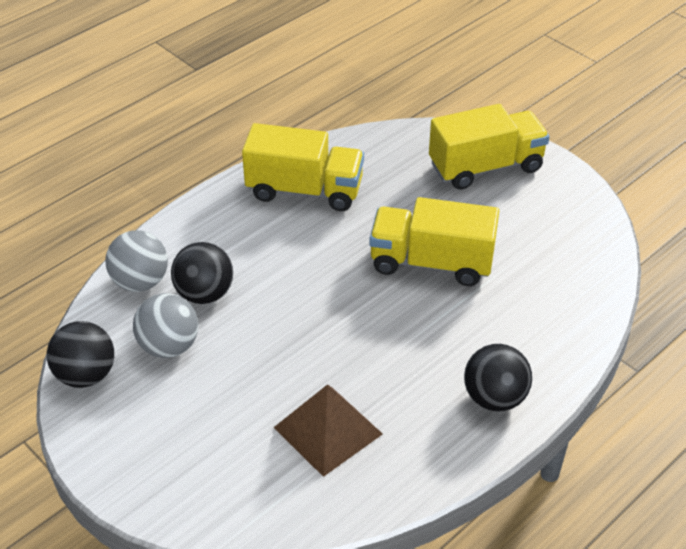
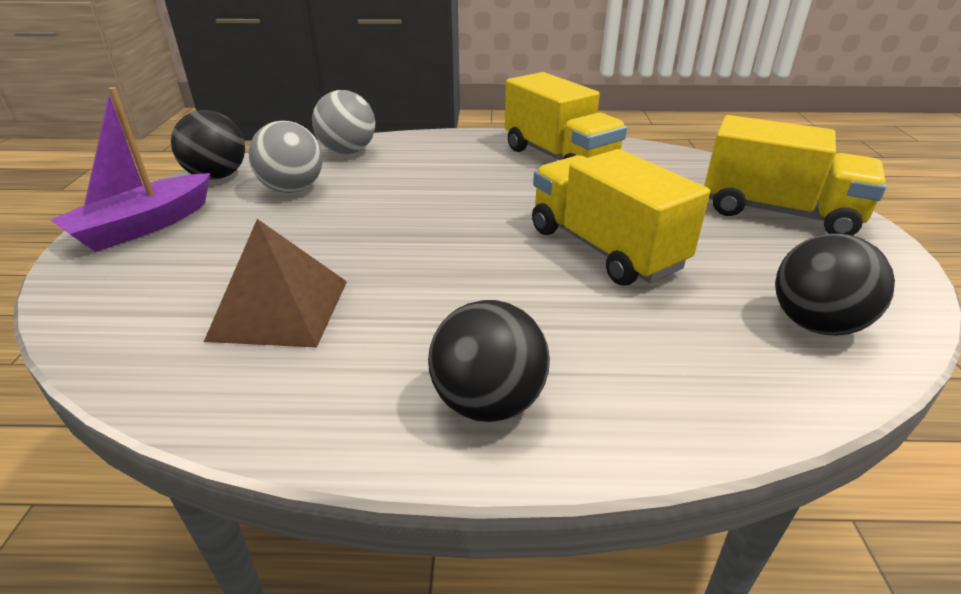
camera: 45 degrees right, 10 degrees down
(127, 449) = (144, 226): none -> purple boat
(204, 294) = (374, 176): black ball -> black ball (815, 324)

